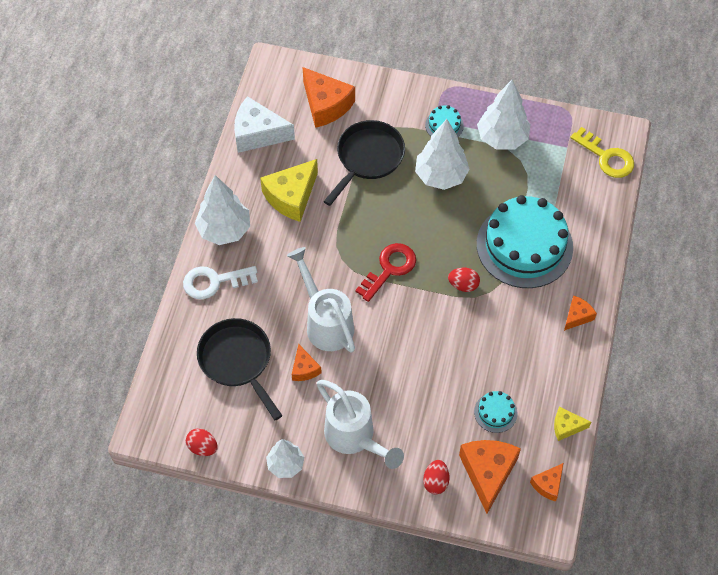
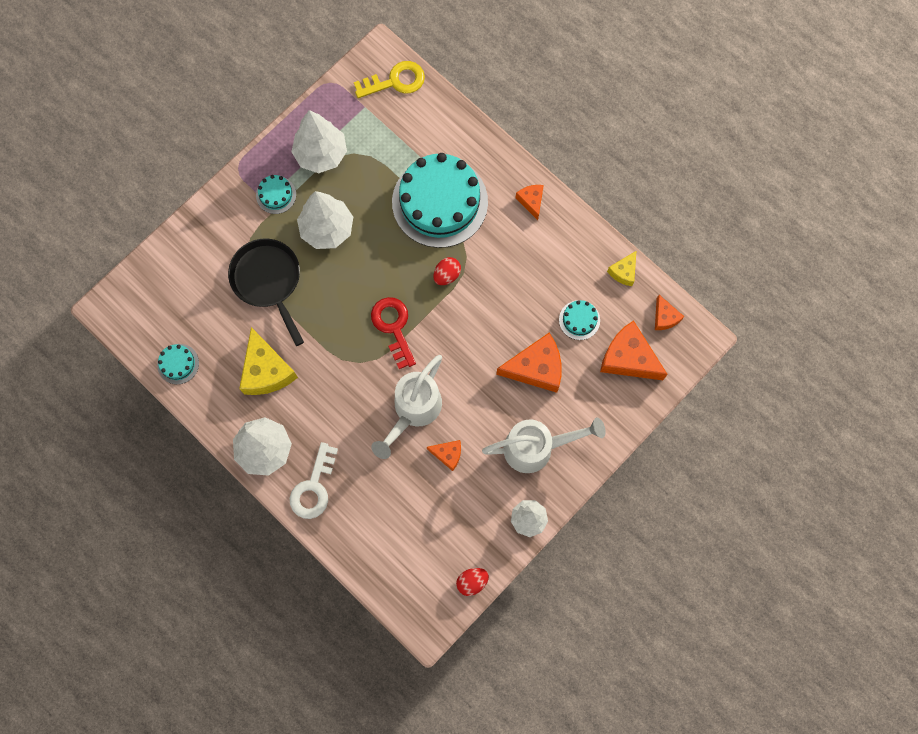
camera: 60 degrees left, 15 degrees up
(237, 361) = (406, 508): black pan -> none
(258, 133) = (178, 364): white cheese -> turquoise cake
(325, 322) = (413, 411): white watering can -> white watering can turned 60 degrees counterclockwise
(326, 105) = (186, 285): orange cheese -> orange cheese (536, 368)
(435, 482) = (612, 404): red egg -> none

